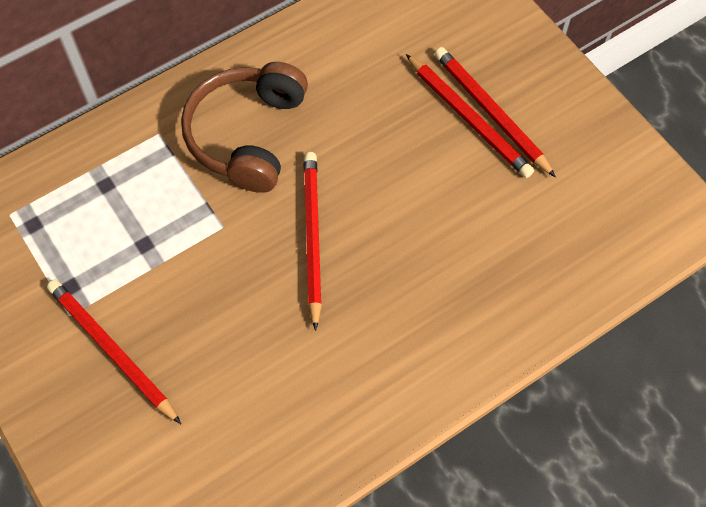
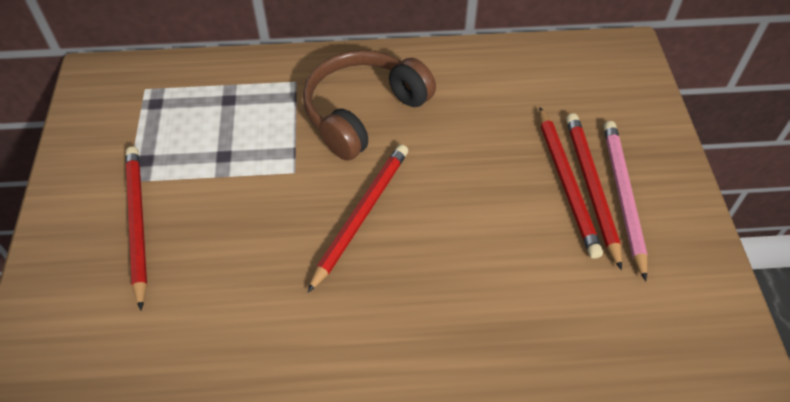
camera: 30 degrees right, 10 degrees down
(520, 108) = (622, 196): none -> pink pencil

